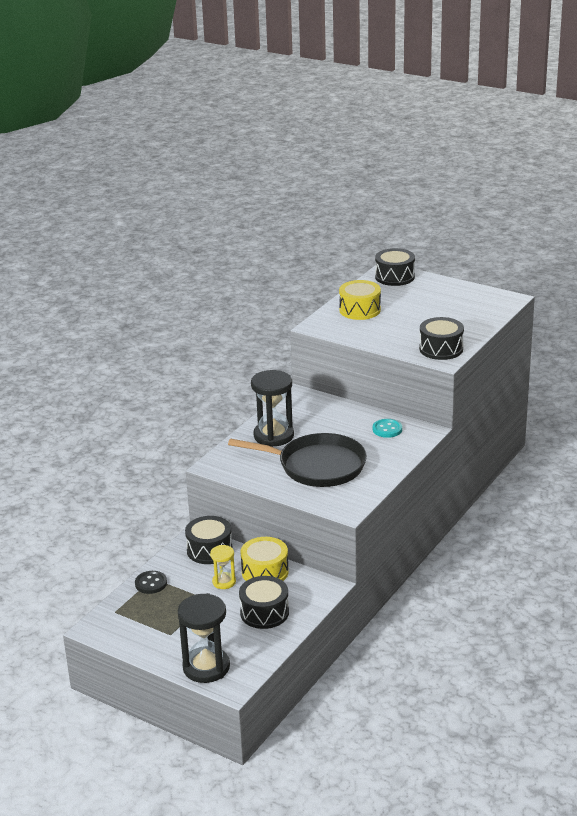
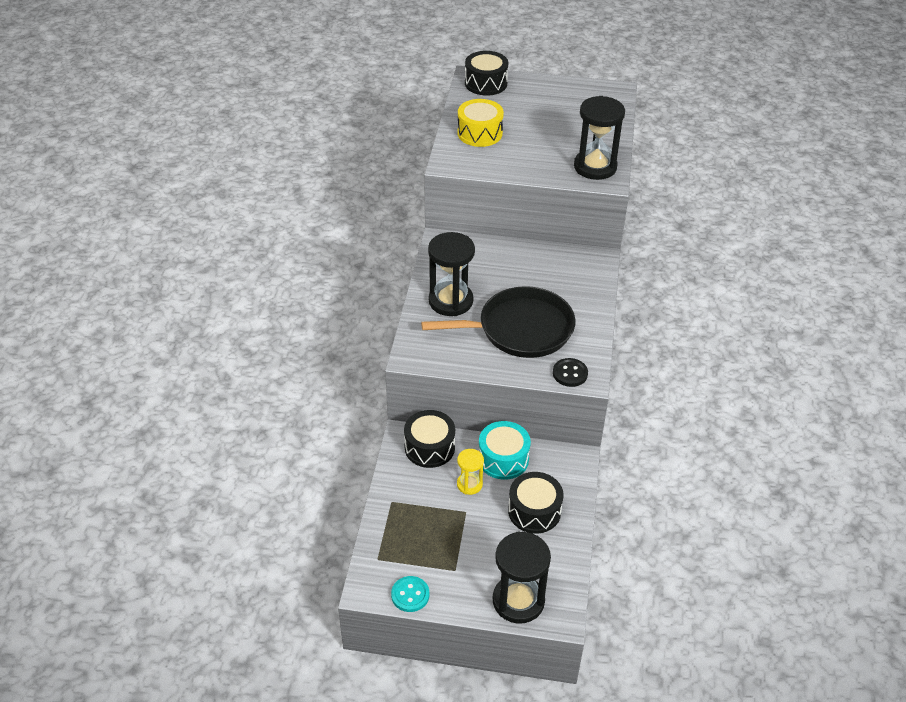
camera: 25 degrees left, 15 degrees up
(151, 583) = (394, 509): black button -> black button (570, 373)
(265, 572) = (503, 459): yellow drum -> turquoise drum
(387, 429) = (559, 265): turquoise button -> turquoise button (410, 595)
(441, 349) = (595, 167): black drum -> black hourglass

